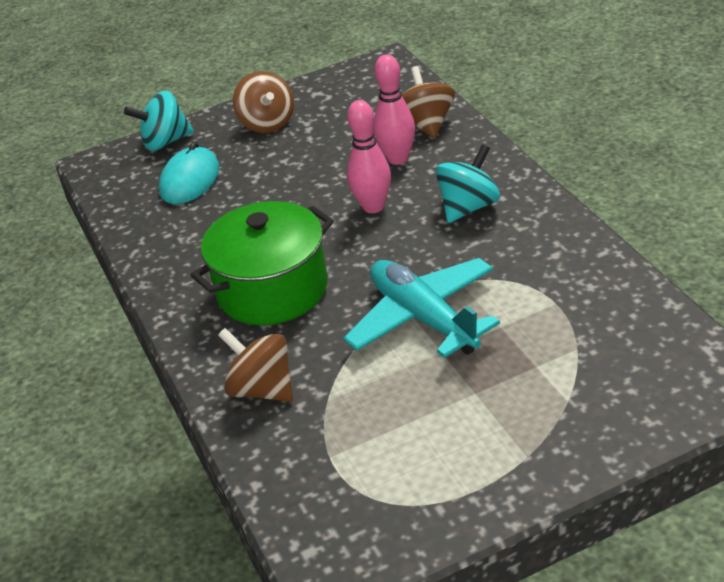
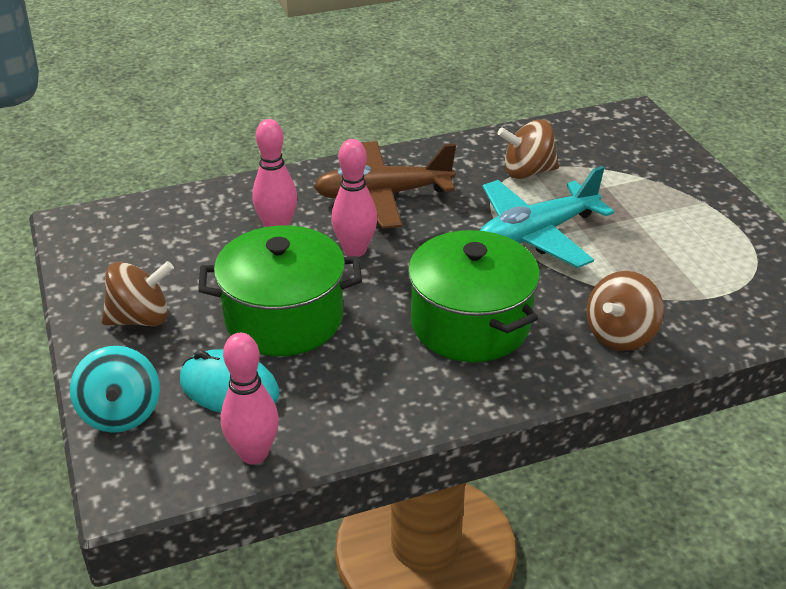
camera: 90 degrees left, 0 degrees up
(122, 206) = (254, 454): none -> pink bowling pin
(272, 188) = (284, 318): none -> green pot
(426, 124) = (225, 206): brown spinning top -> brown spinning top (527, 172)
(469, 207) = (382, 195): turquoise spinning top -> brown plane

